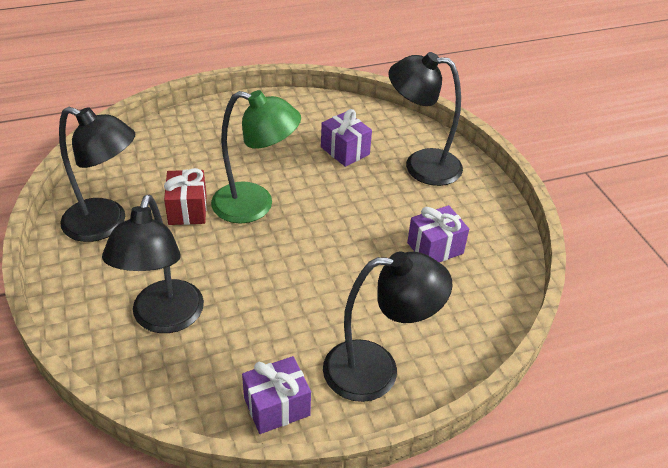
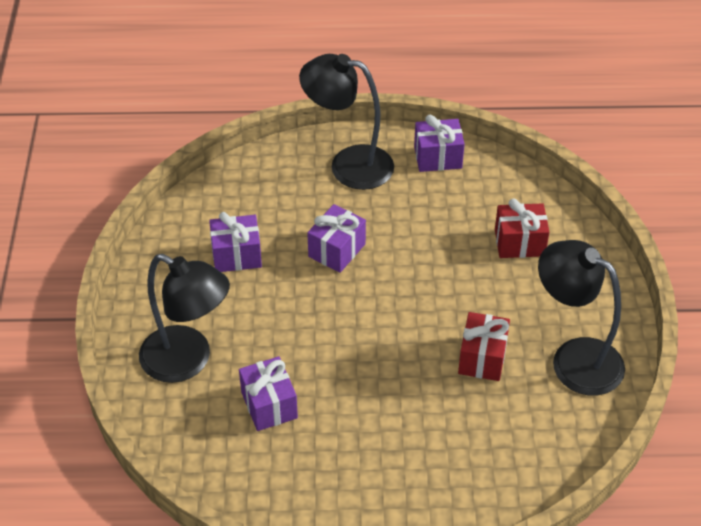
camera: 160 degrees left, 5 degrees up
(164, 319) = (519, 243): black lamp -> red gift
(255, 205) = (405, 347): green lamp -> none
(346, 272) = (337, 250): none -> purple gift

